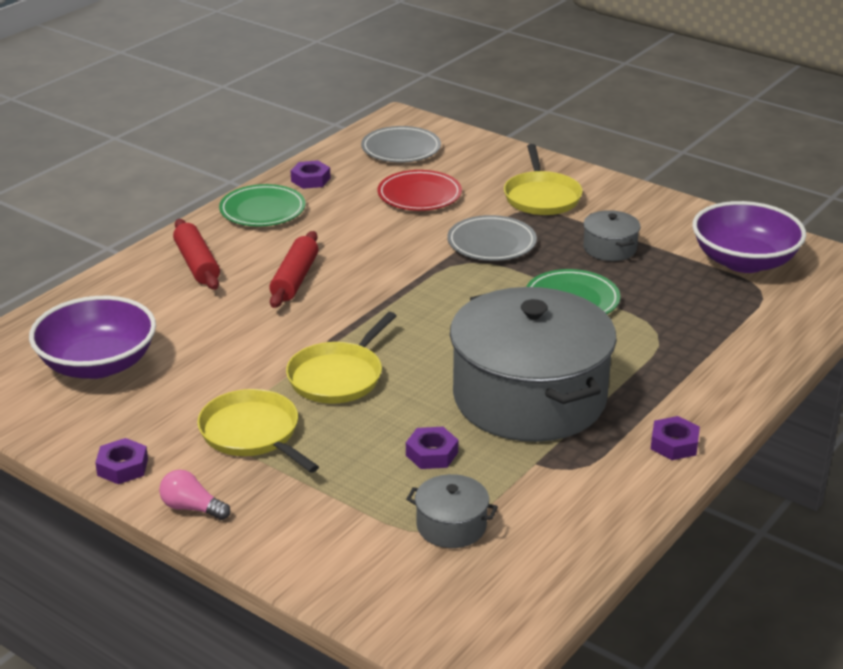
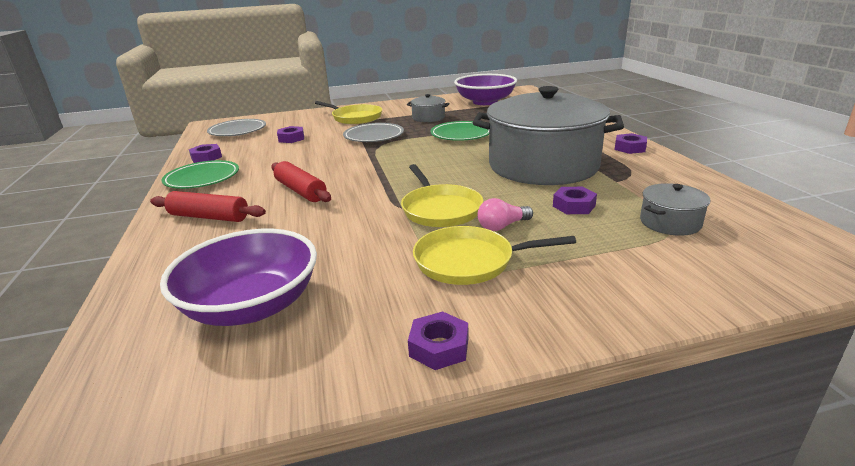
camera: 50 degrees left, 5 degrees down
(192, 508) = (551, 326): pink light bulb -> pink light bulb (502, 226)
(419, 195) = (291, 138): red plate -> purple nut

